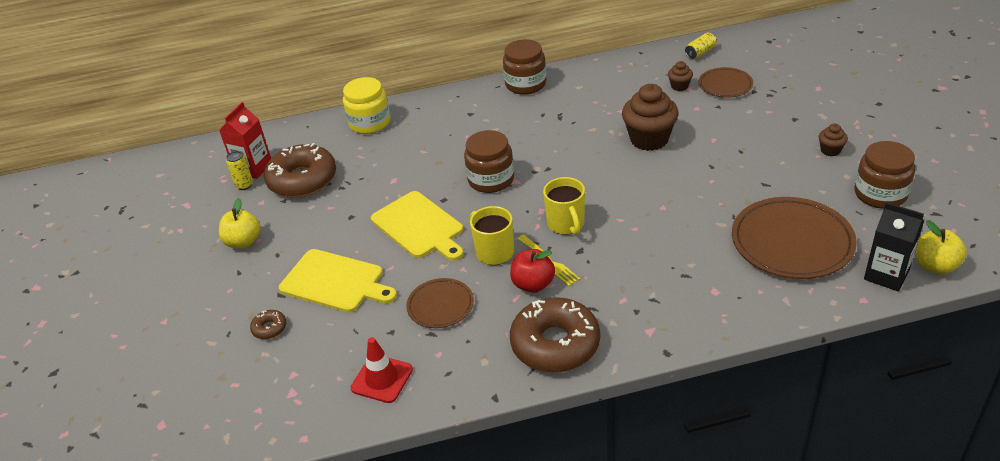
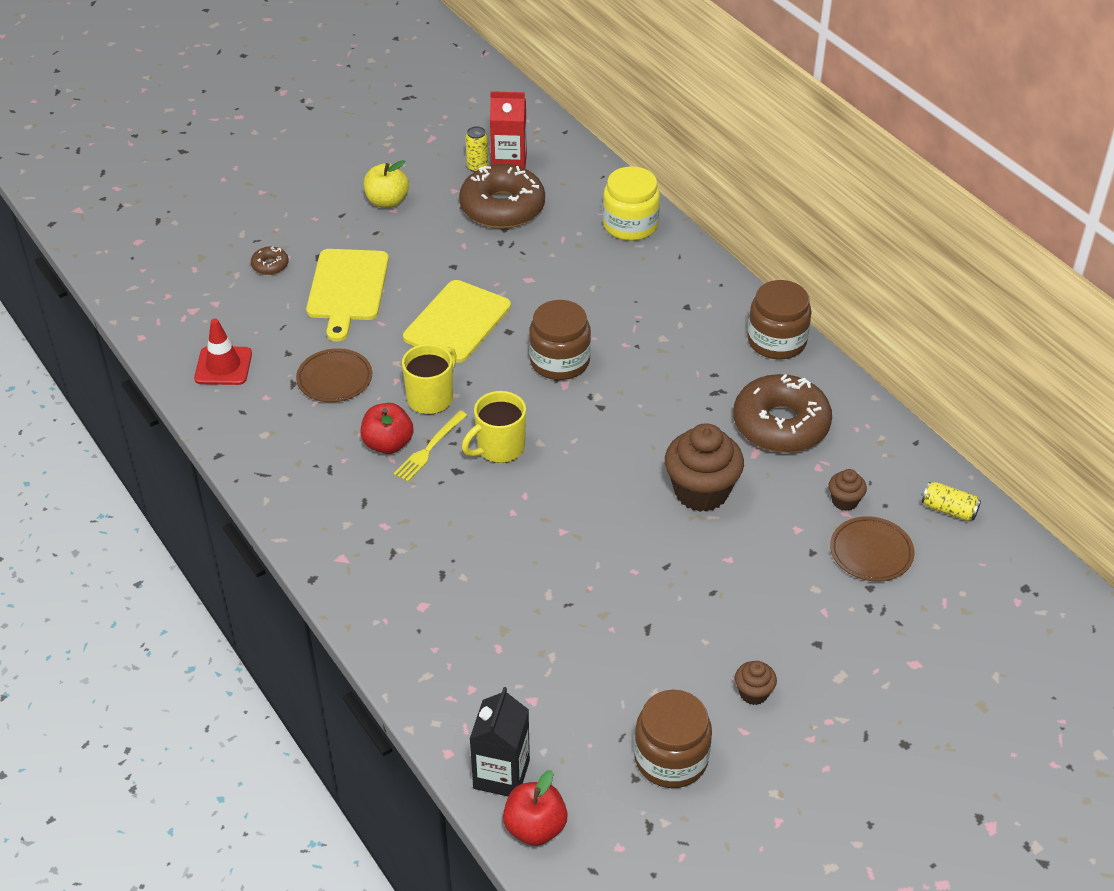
camera: 65 degrees right, 5 degrees up
(555, 344) = (302, 484): brown donut -> brown donut (781, 425)
(792, 242) = (535, 670): brown plate -> none
(935, 266) = (535, 827): yellow apple -> red apple

